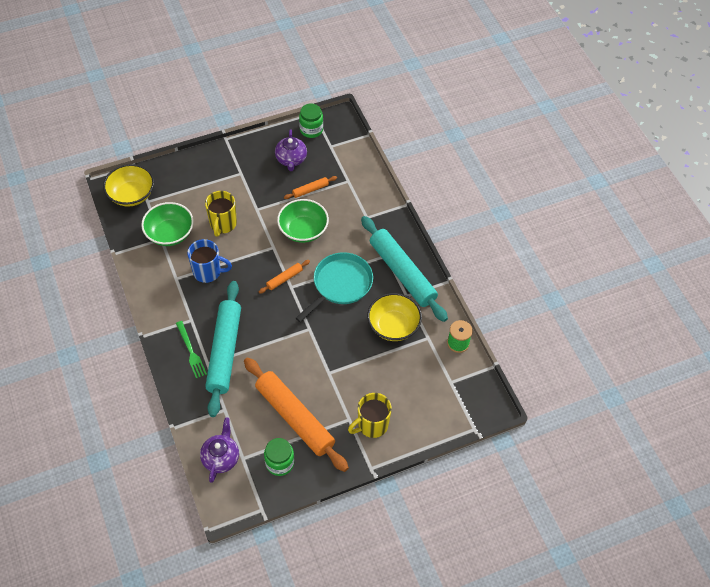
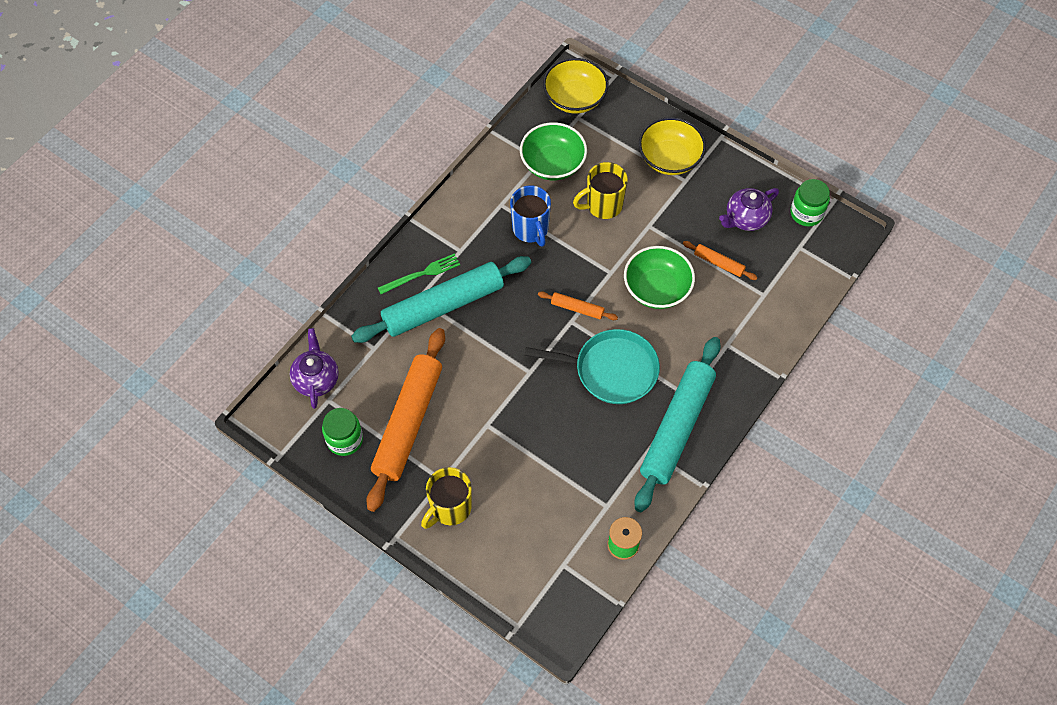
camera: 60 degrees right, 5 degrees up
(191, 351) = (422, 274): green fork -> green fork turned 150 degrees counterclockwise
(221, 457) = (316, 379): purple teapot -> purple teapot turned 75 degrees counterclockwise
(372, 425) = (450, 508): yellow mug -> yellow mug turned 75 degrees counterclockwise
(393, 326) = (596, 458): yellow bowl -> yellow bowl (669, 159)

